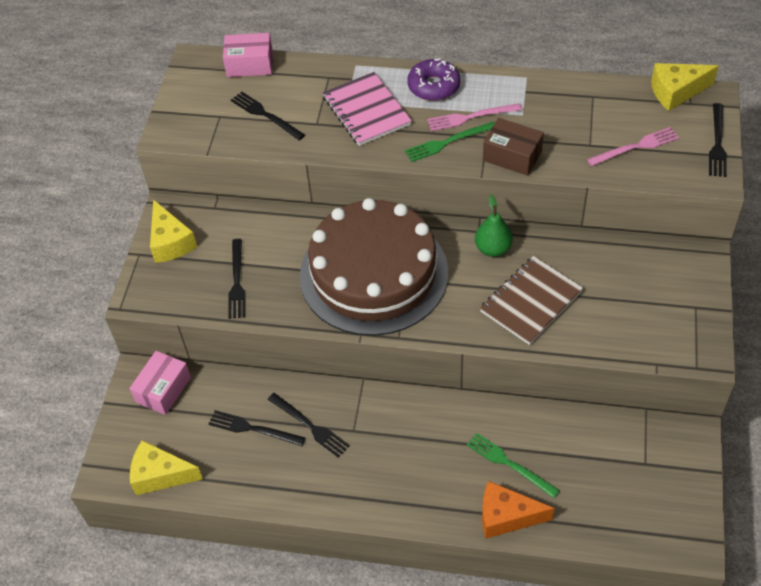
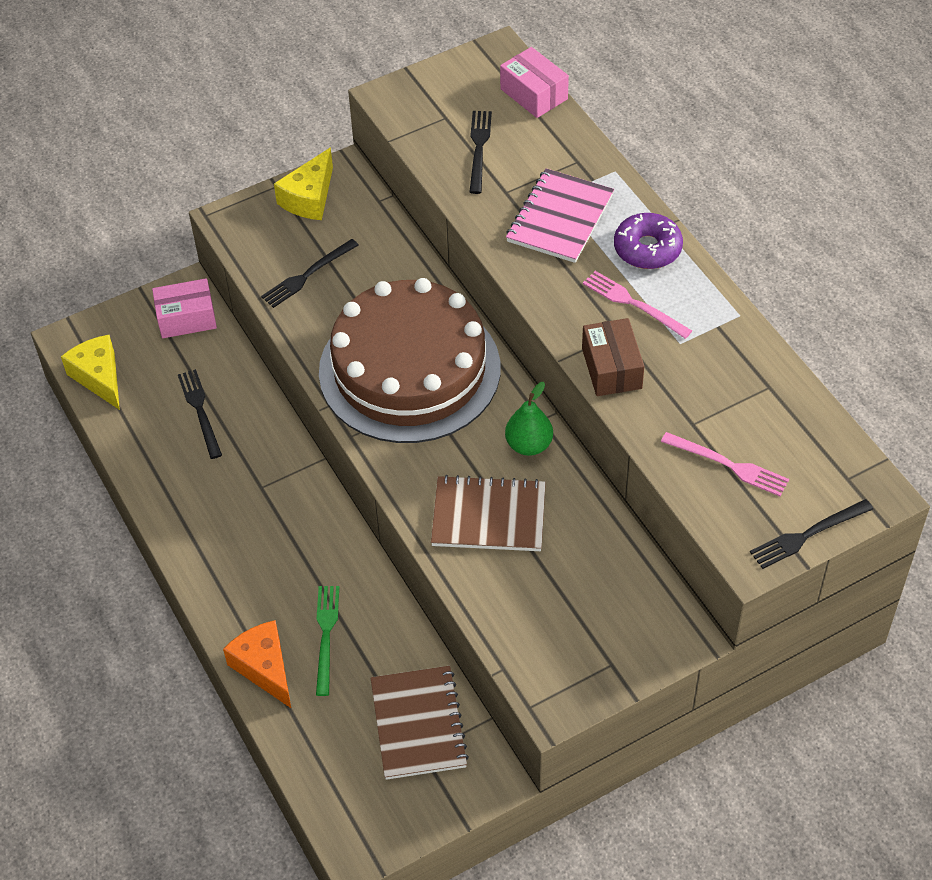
camera: 50 degrees right, 0 degrees up
(310, 426) = (238, 451): black fork -> none
(448, 142) = (580, 306): green fork -> none
(621, 452) = (418, 724): none -> brown notebook
(676, 92) = (851, 457): yellow cheese -> none

